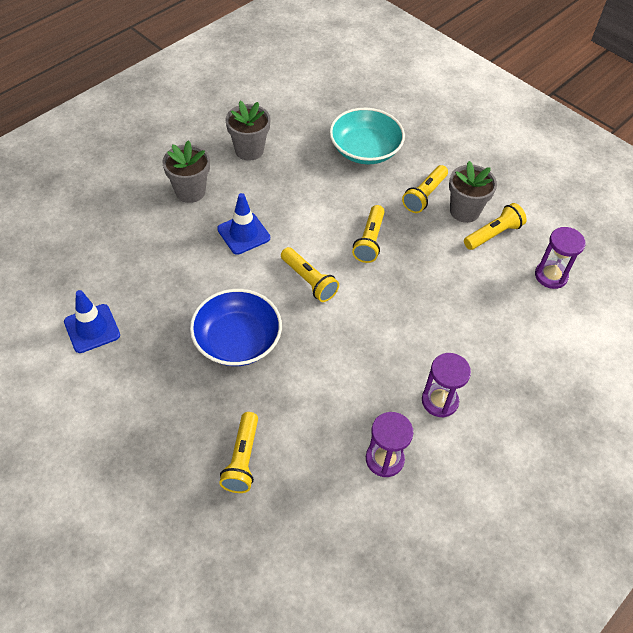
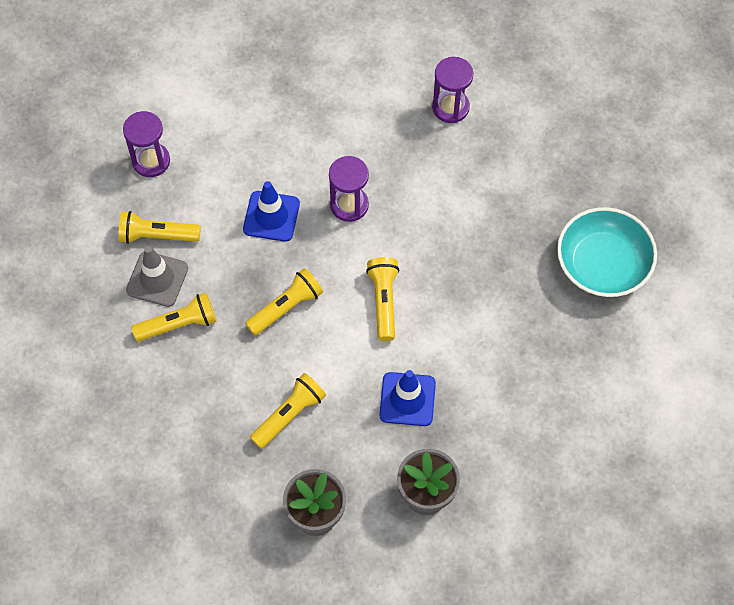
camera: 140 degrees left, 10 degrees up
(92, 328) = (627, 381): blue traffic cone -> blue traffic cone (271, 216)
(237, 340) = (497, 283): blue bowl -> none
(242, 459) = (565, 177): yellow flashlight -> yellow flashlight (289, 415)
(365, 150) = (184, 428): turquoise bowl -> turquoise bowl (602, 264)
(439, 401) = (365, 121): purple hourglass -> purple hourglass (349, 205)
(464, 211) = (157, 279): grey flower pot -> grey traffic cone

